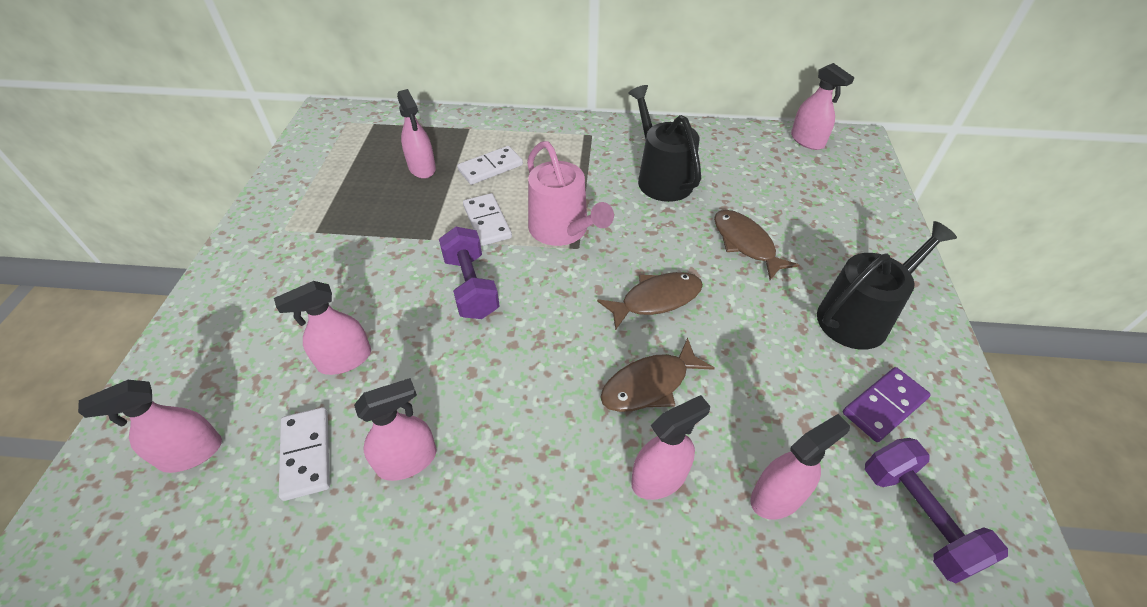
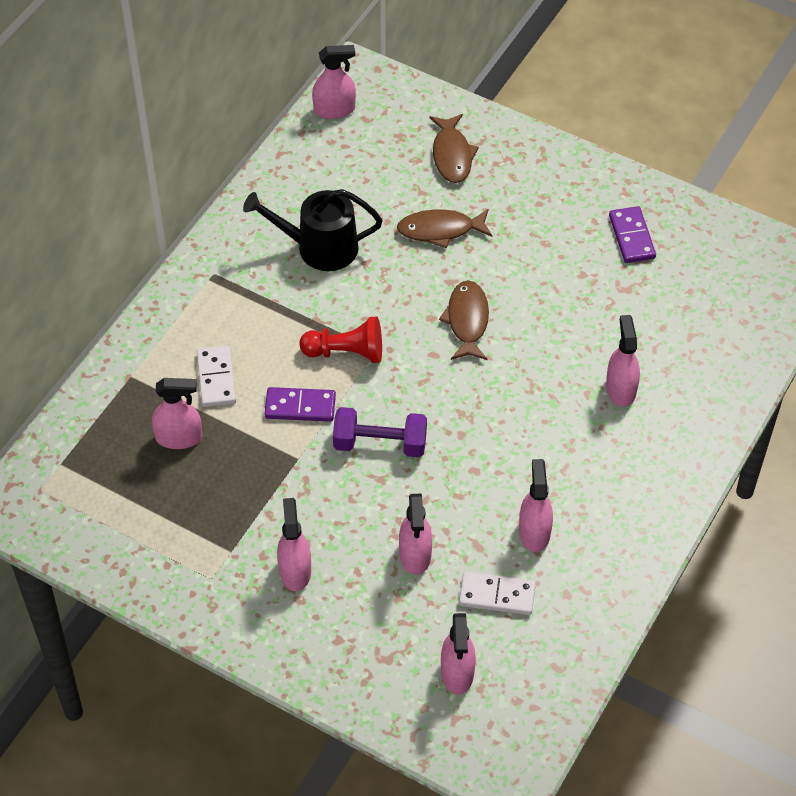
camera: 65 degrees left, 5 degrees up
(487, 222) = (300, 407): white domino -> purple domino
(562, 230) = (346, 352): pink watering can -> red pawn
(650, 384) = (546, 361): brown fish -> brown fish (452, 155)
(777, 496) = (664, 332): pink spray bottle -> pink spray bottle (295, 571)
(859, 316) = (554, 203): black watering can -> none
(917, 517) = (710, 270): purple dumbbell -> none

